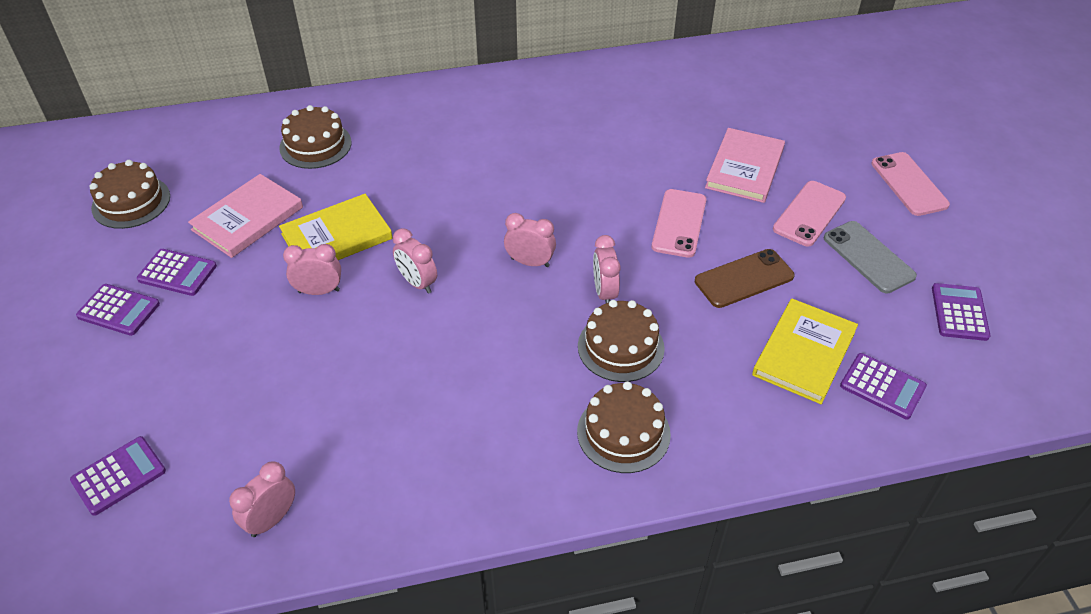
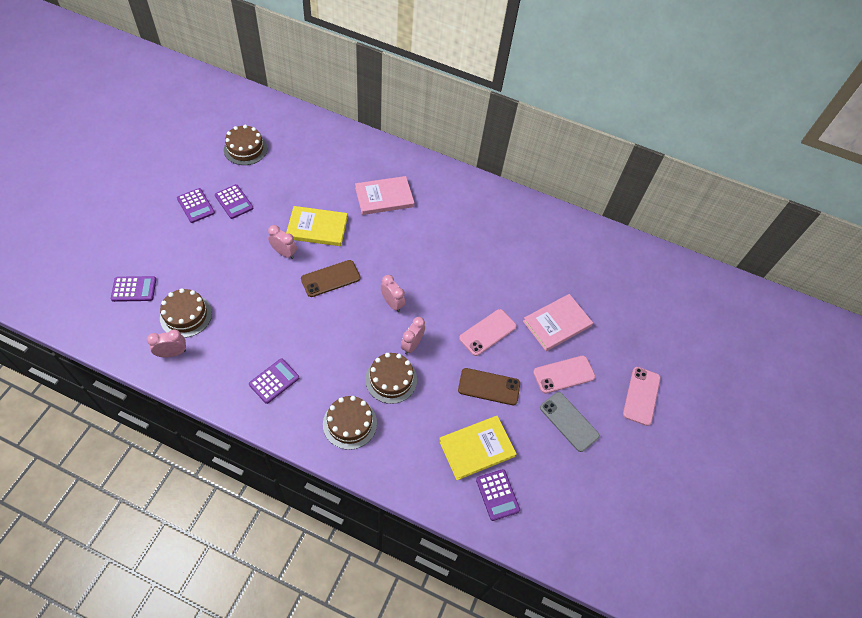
camera: 30 degrees right, 10 degrees up
(248, 219) = (287, 191): pink book -> pink book (384, 197)
(315, 145) = (352, 168): brown cake -> brown cake (186, 315)
(417, 283) = (330, 278): pink clock -> brown phone
(868, 257) = (569, 421): grey phone -> grey phone turned 45 degrees counterclockwise
(959, 312) = (584, 487): purple calculator -> purple calculator (274, 381)

